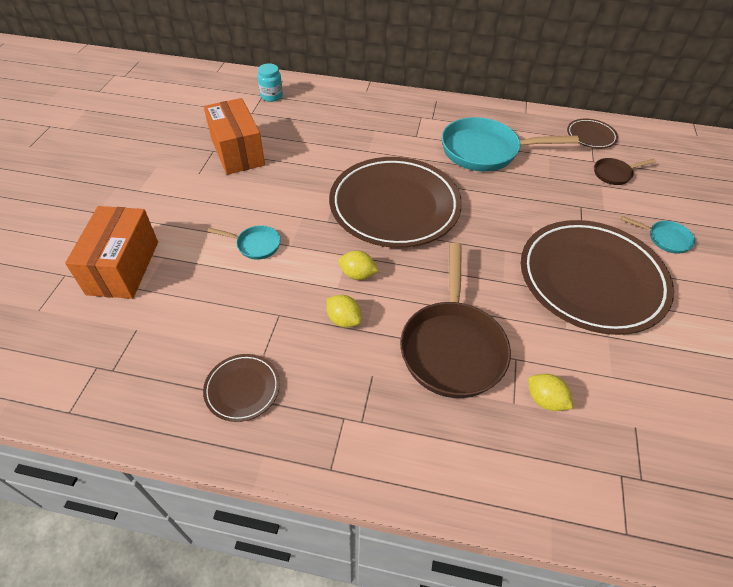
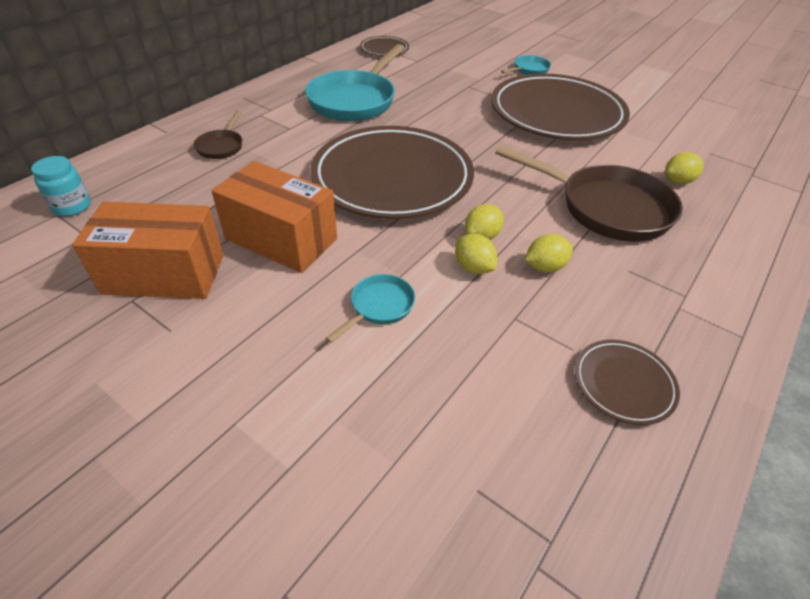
camera: 65 degrees left, 5 degrees down
(123, 267) = (326, 484): orange box -> orange box (281, 239)
(319, 279) = (473, 267): none -> yellow lemon
(614, 174) = (441, 59): brown pan -> brown pan (221, 146)

